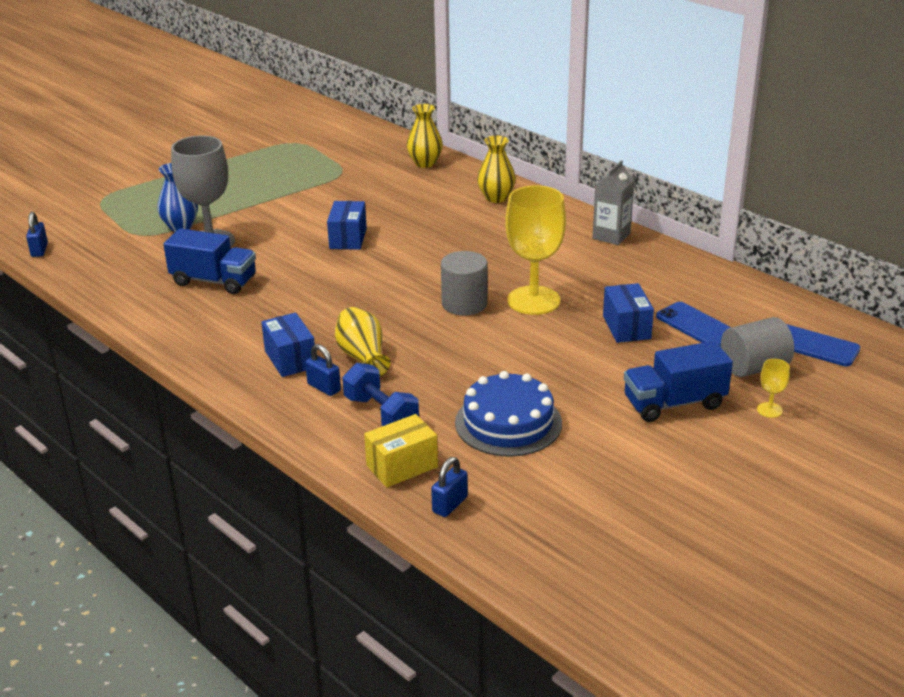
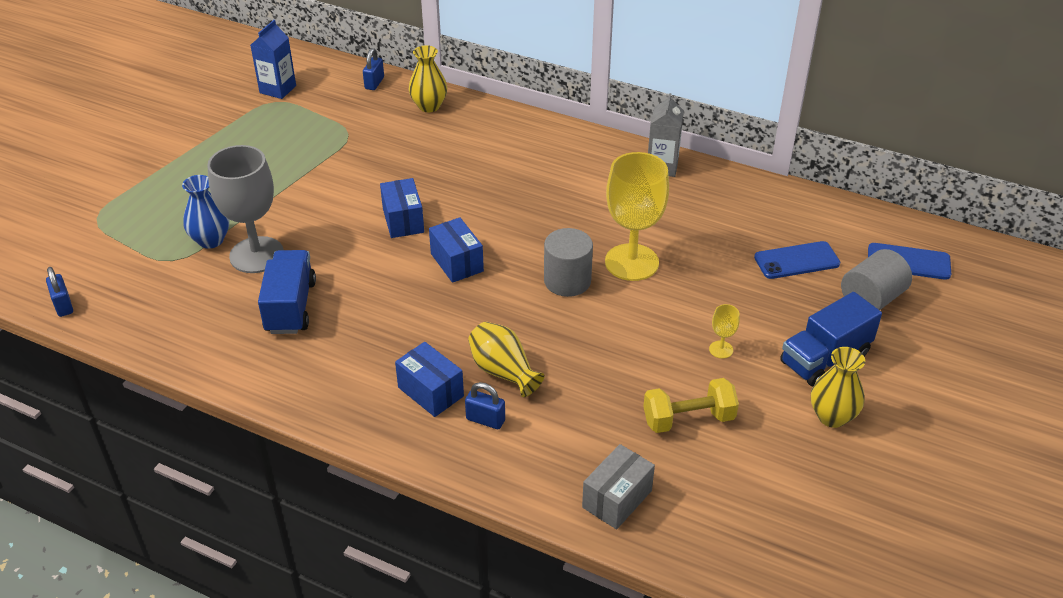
camera: 20 degrees left, 10 degrees up
(214, 281) = (290, 307): blue truck -> blue truck turned 90 degrees counterclockwise
(303, 135) = (278, 89): none -> blue carton
(381, 414) = (561, 439): blue dumbbell -> none
(402, 466) = (617, 499): yellow box -> grey box
(450, 505) = (687, 533): blue padlock -> blue padlock (374, 83)
(496, 198) = (525, 139): yellow vase -> yellow vase (832, 416)
(508, 423) = (688, 419): blue cake -> yellow dumbbell
(626, 327) = (735, 276): blue box -> blue box (457, 262)
(696, 326) = (796, 261): blue phone -> blue phone turned 45 degrees counterclockwise
(769, 410) = (909, 346): yellow goblet -> yellow goblet (721, 349)

